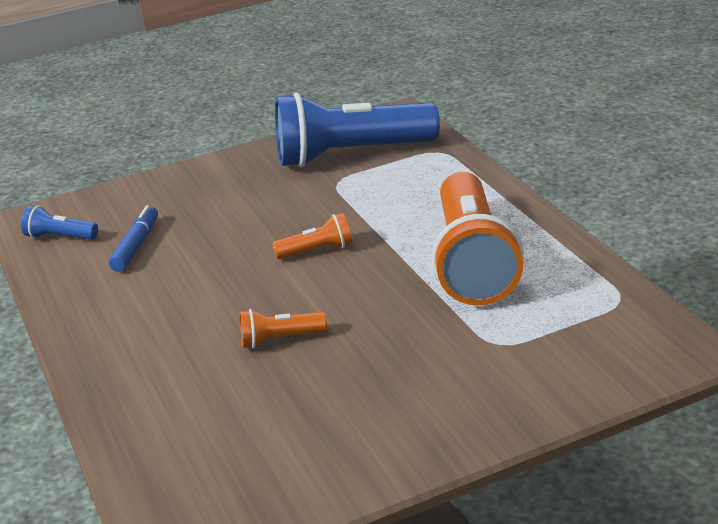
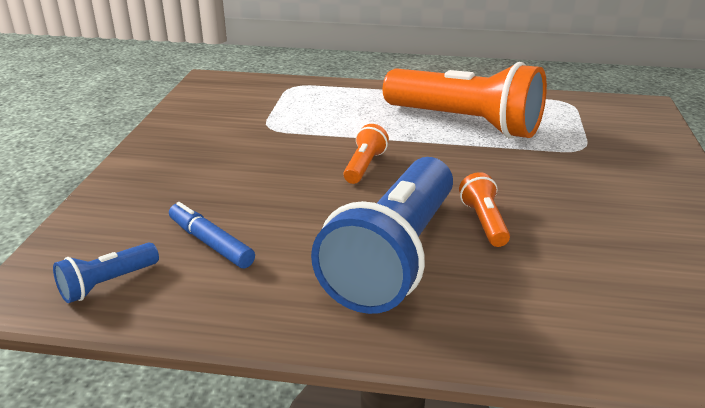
camera: 60 degrees left, 0 degrees up
(280, 339) = (484, 222): orange flashlight -> orange flashlight turned 150 degrees clockwise
(351, 155) = (237, 110): blue flashlight -> blue flashlight (394, 257)

